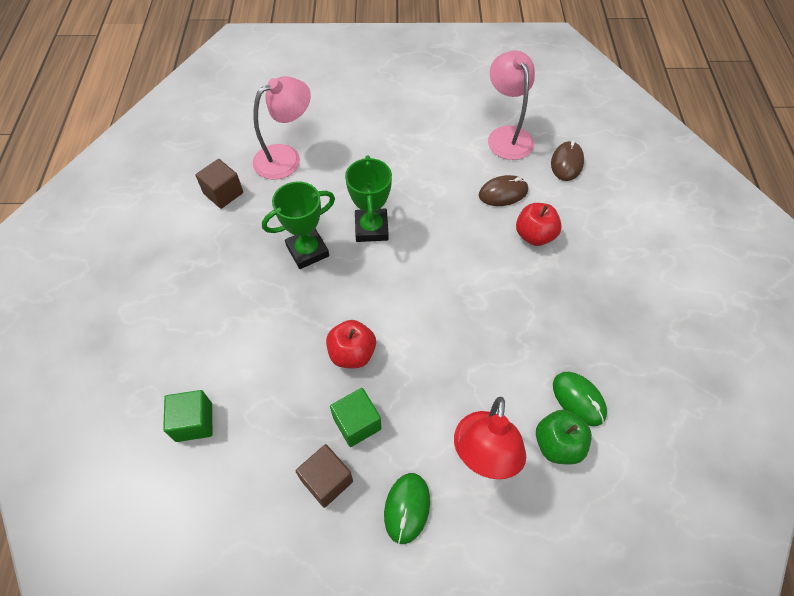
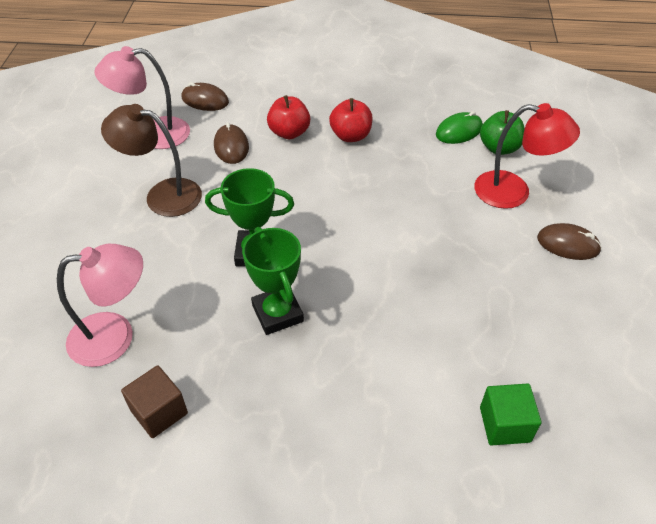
camera: 85 degrees left, 10 degrees down
(286, 157) = (115, 336): pink lamp -> pink lamp turned 105 degrees clockwise
(327, 480) = (553, 301): brown cube -> none
(352, 353) = (416, 276): red apple -> red apple (350, 136)
(357, 423) = (493, 275): green cube -> none
(407, 508) = (568, 244): green mouse -> brown mouse
(431, 156) = (162, 195): none -> brown lamp

